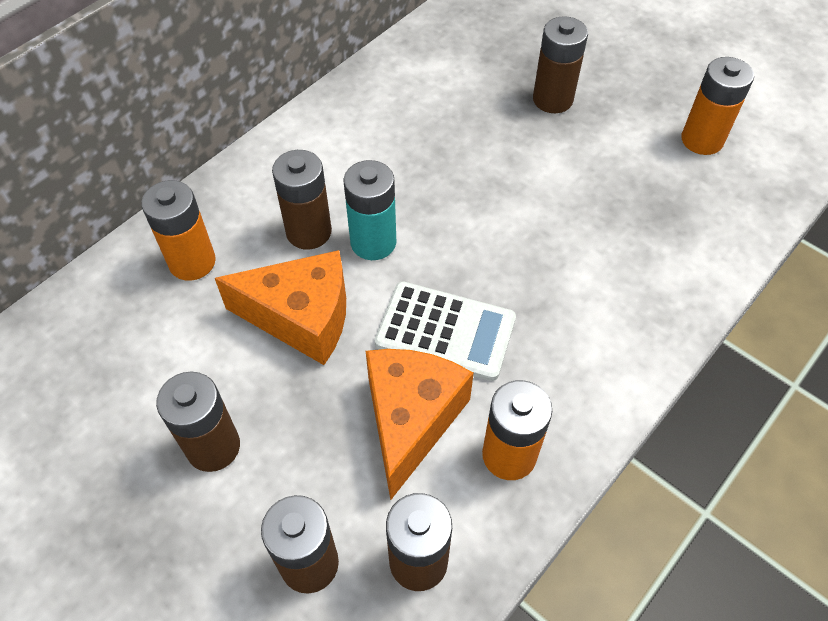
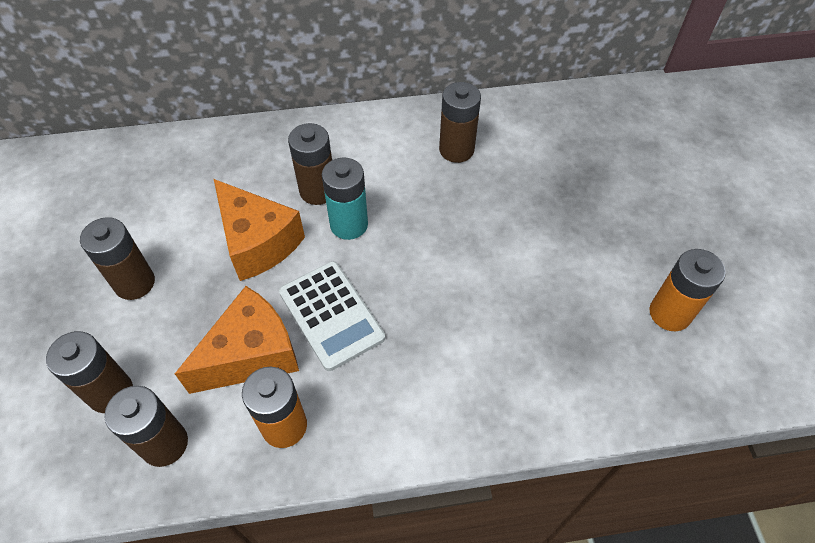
camera: 40 degrees right, 0 degrees up
(192, 262) = (235, 164): orange battery -> none
(552, 99) = (579, 206): brown battery -> brown battery (456, 150)

